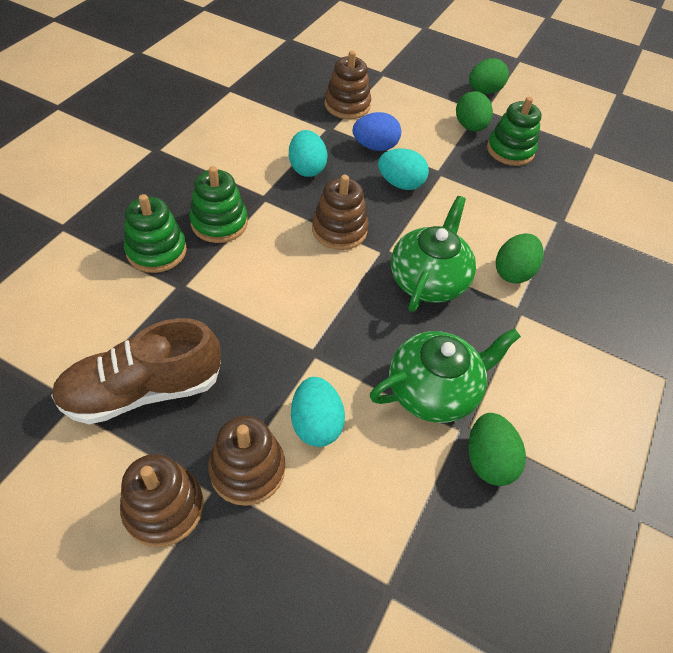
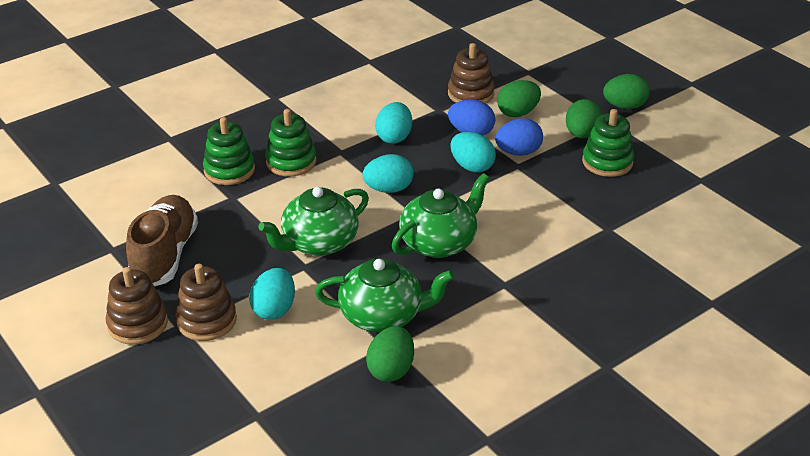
camera: 30 degrees right, 15 degrees down
(143, 390) = (165, 255): brown shoe -> brown shoe turned 90 degrees clockwise
(310, 317) = (319, 243): none -> green teapot
(339, 230) = (388, 189): brown stacking toy -> turquoise egg
(430, 158) = (518, 152): none -> blue egg
(513, 272) = (523, 256): green egg -> green egg (518, 113)

